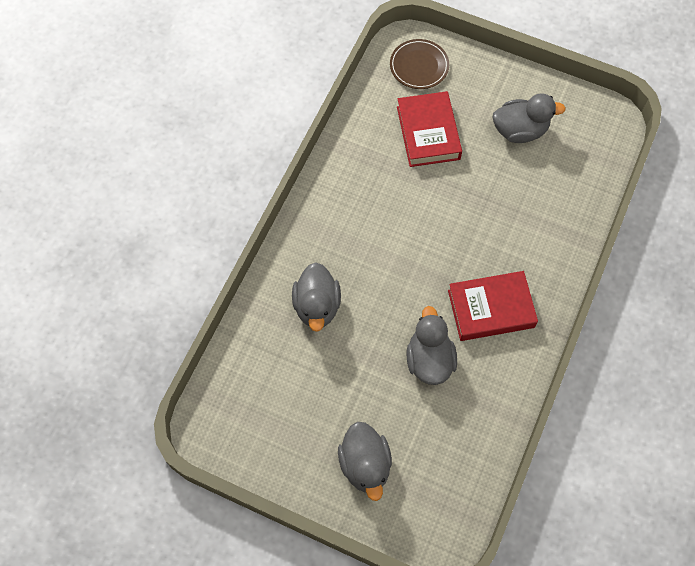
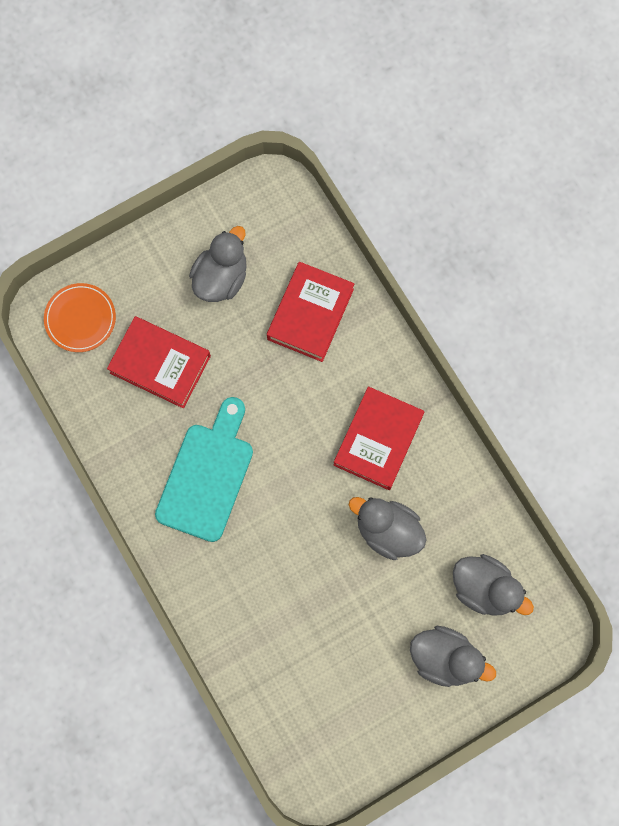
camera: 55 degrees left, 10 degrees up
(317, 306) = (264, 597): grey duck -> grey duck (484, 588)
(374, 212) = (207, 475): none -> turquoise cutting board
(419, 66) = (80, 319): brown plate -> orange plate
(543, 203) = (310, 314): none -> red book

